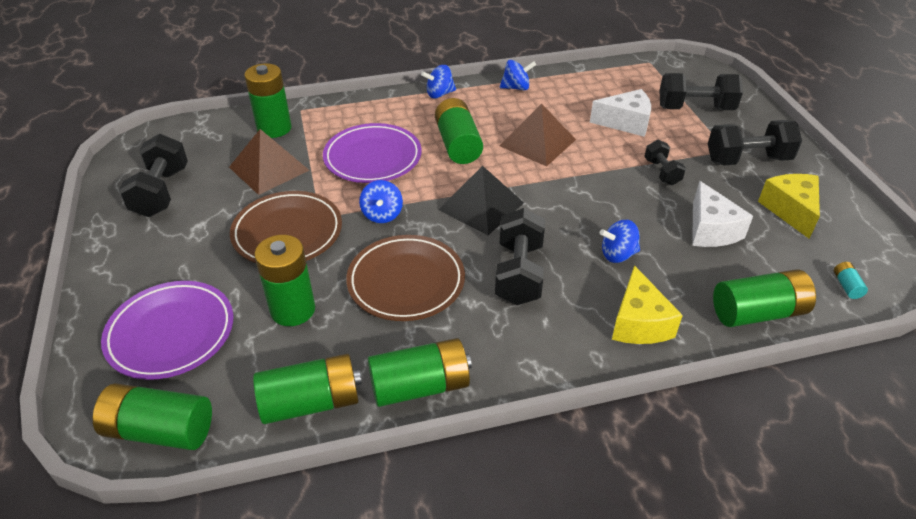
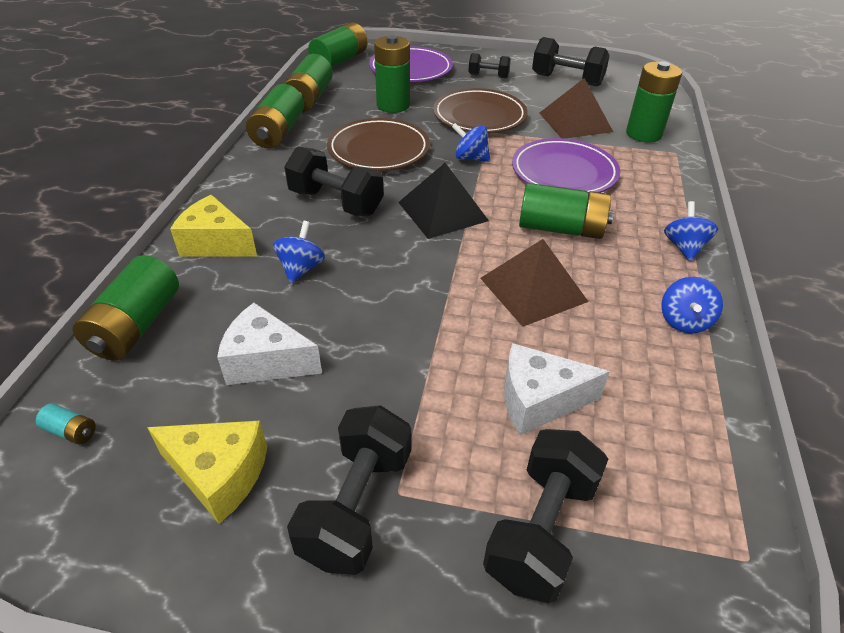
camera: 115 degrees right, 0 degrees up
(625, 123) = (538, 400): white cheese -> white cheese turned 60 degrees clockwise
(662, 172) = (400, 377): black dumbbell -> black dumbbell (488, 76)

